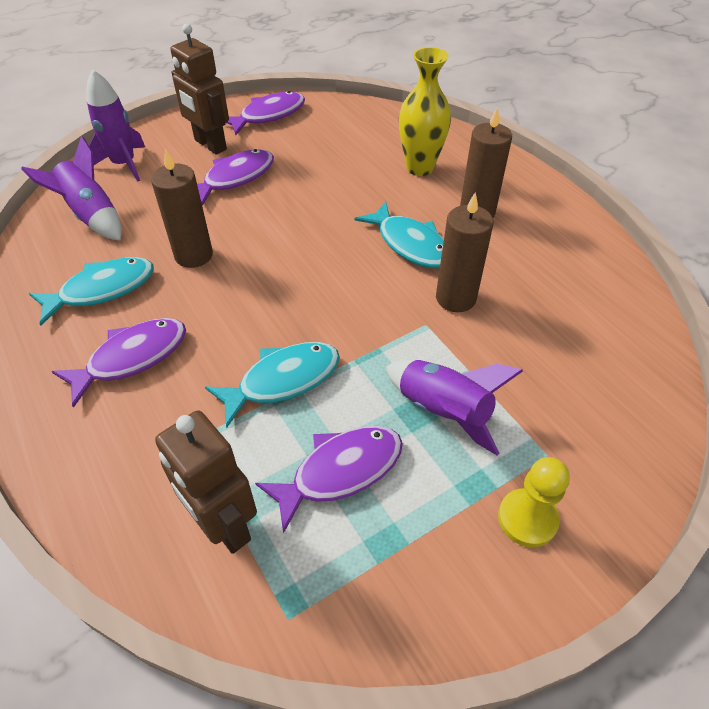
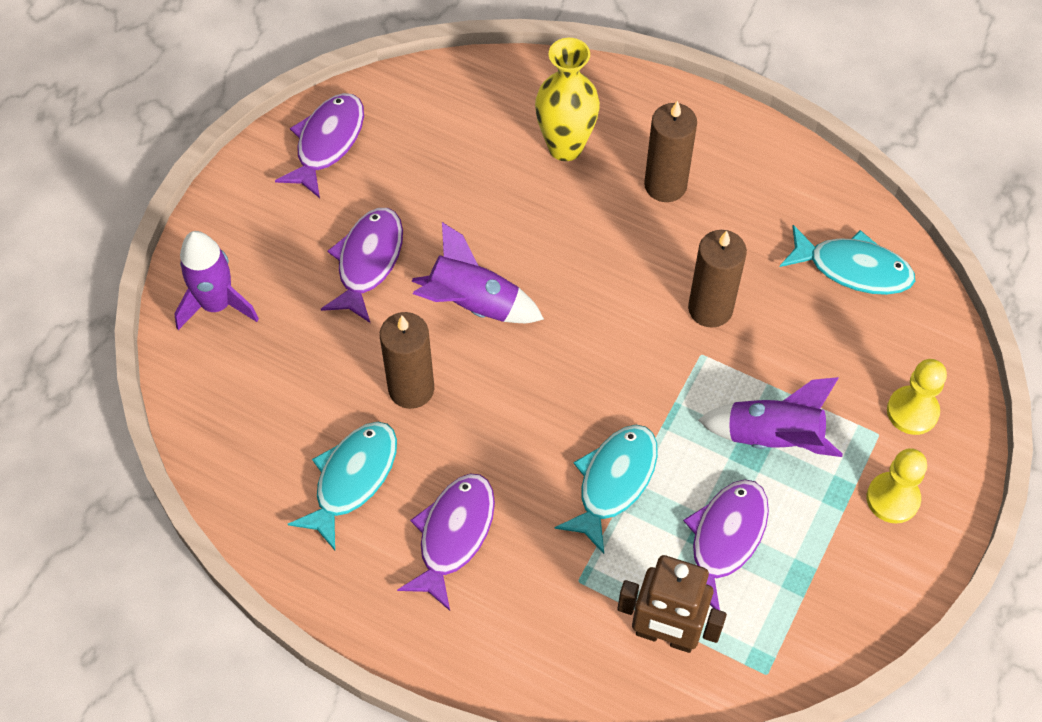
camera: 30 degrees left, 10 degrees up
(91, 216) = (249, 395): purple rocket -> purple rocket (473, 304)
(210, 145) = (295, 225): brown robot -> none
(410, 244) = (624, 262): turquoise fish -> turquoise fish (853, 268)
(593, 452) = (912, 411): none -> yellow pawn

